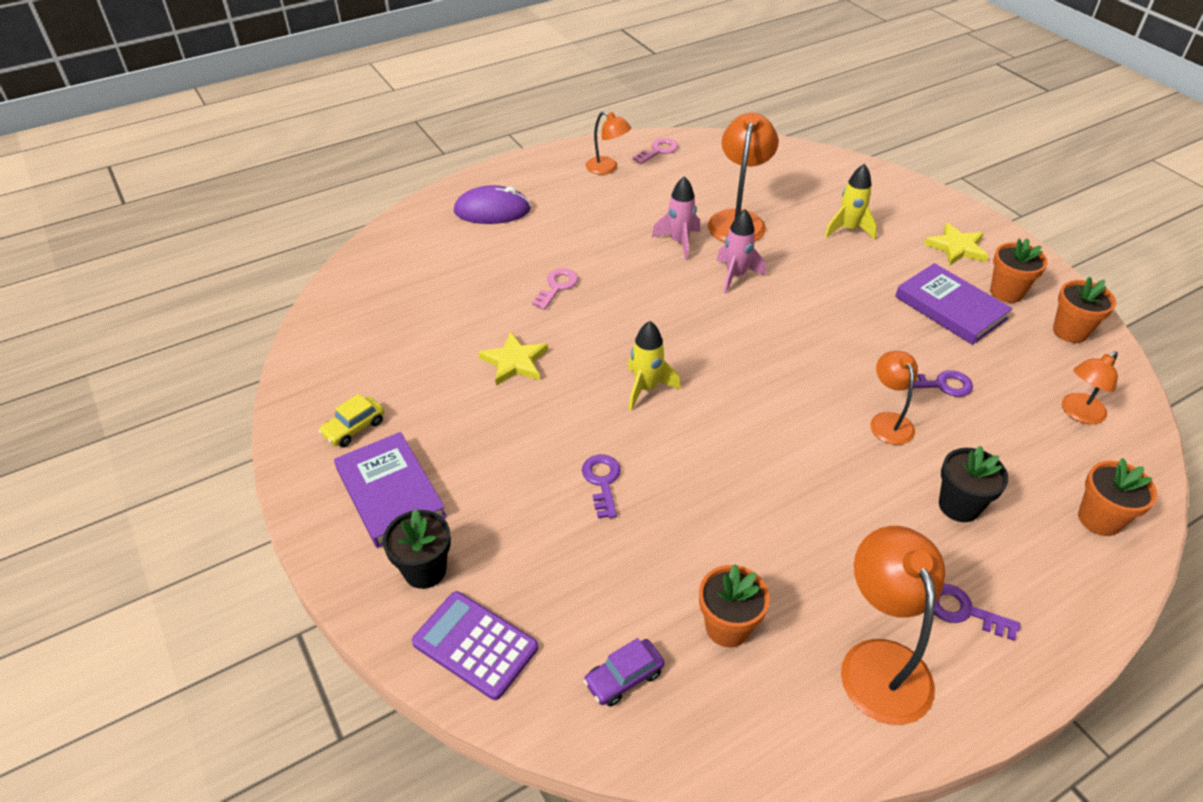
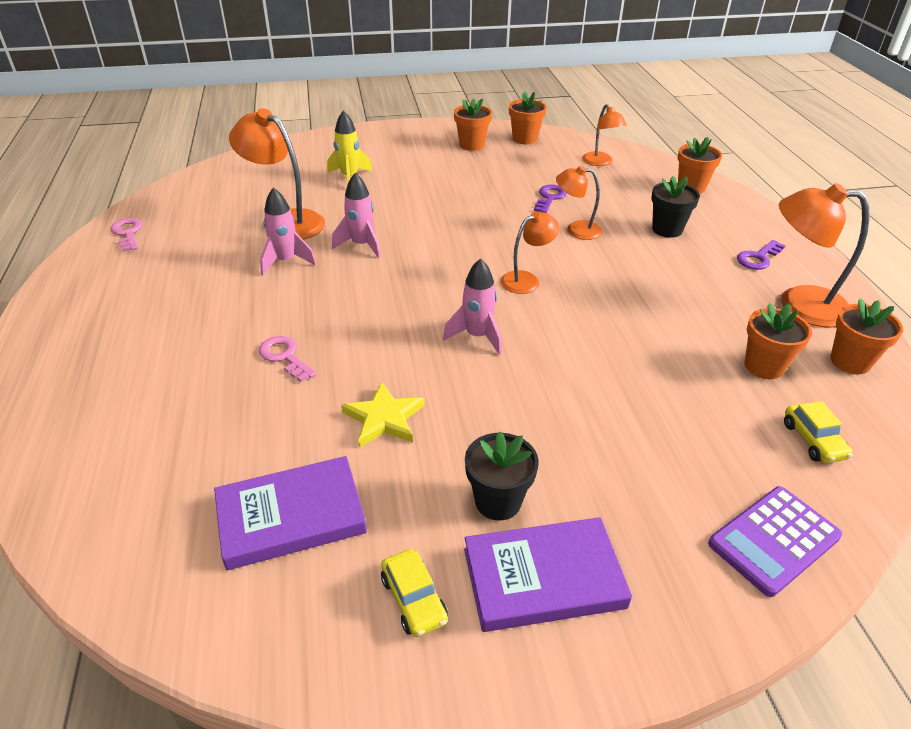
camera: 70 degrees left, 5 degrees down
(425, 570) = (670, 565): black flower pot -> black flower pot (498, 501)
(492, 211) = (96, 375): purple mouse -> none
(602, 482) = (586, 396): purple key -> none
(607, 168) = (117, 272): orange lamp -> orange lamp (527, 280)
(624, 678) = (813, 440): purple car -> yellow car
(646, 388) = (477, 336): yellow rocket -> pink rocket
(787, 720) = (850, 361): none -> orange flower pot
(950, 308) = (473, 168): purple book -> purple book (291, 516)
(957, 248) = (410, 145): yellow star -> none

